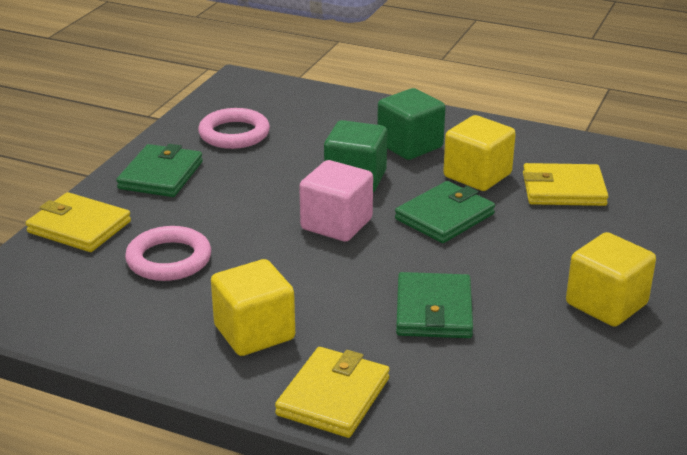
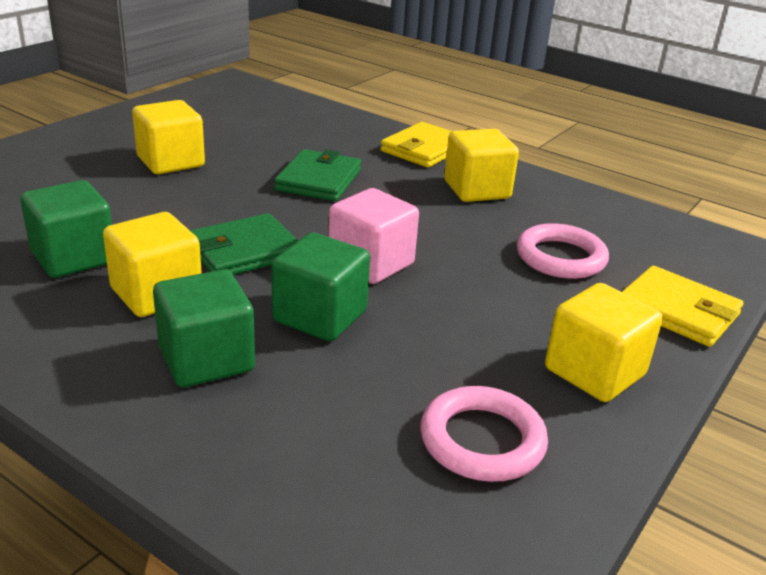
camera: 170 degrees left, 0 degrees up
(160, 175) = (594, 372): green wallet -> yellow cube
(563, 189) = (73, 257): yellow wallet -> green cube

